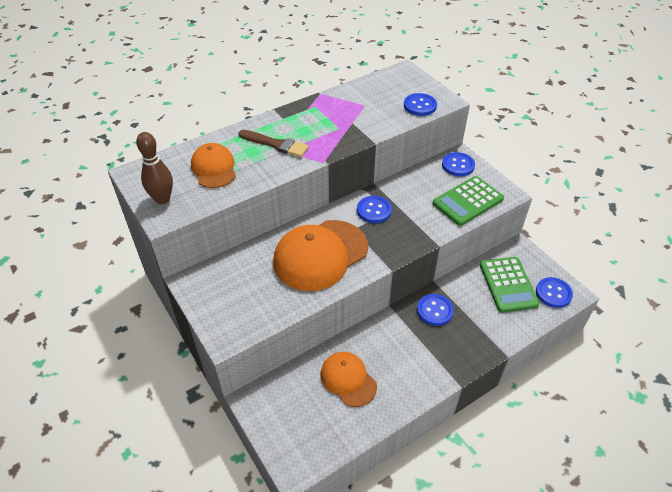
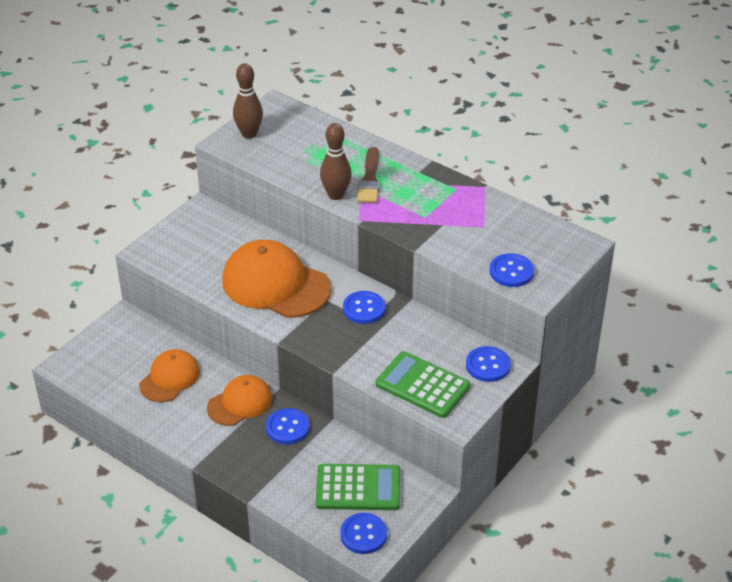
camera: 70 degrees right, 5 degrees down
(214, 168) = (308, 150): orange cap -> orange cap (240, 403)
(284, 167) = (336, 195): none -> brown bowling pin
(508, 284) = (358, 488): green calculator -> green calculator turned 150 degrees counterclockwise

